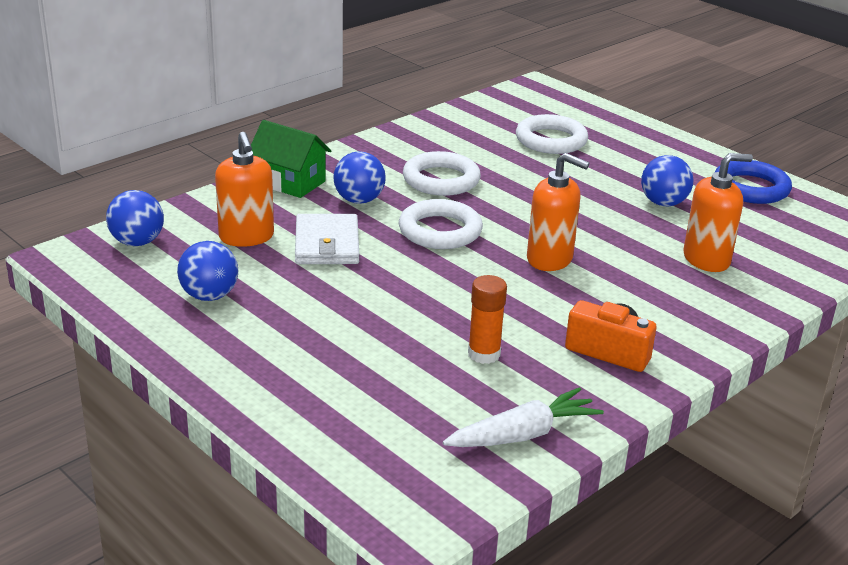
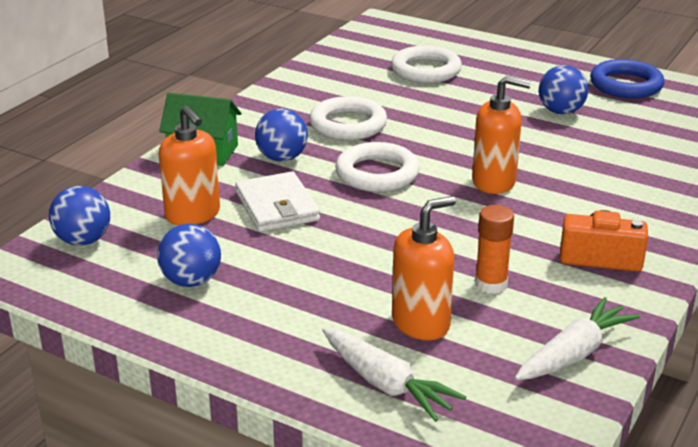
camera: 15 degrees left, 0 degrees up
(327, 423) = (386, 384): none -> white carrot
(706, 259) = (630, 156): orange soap dispenser -> orange soap dispenser (421, 323)

